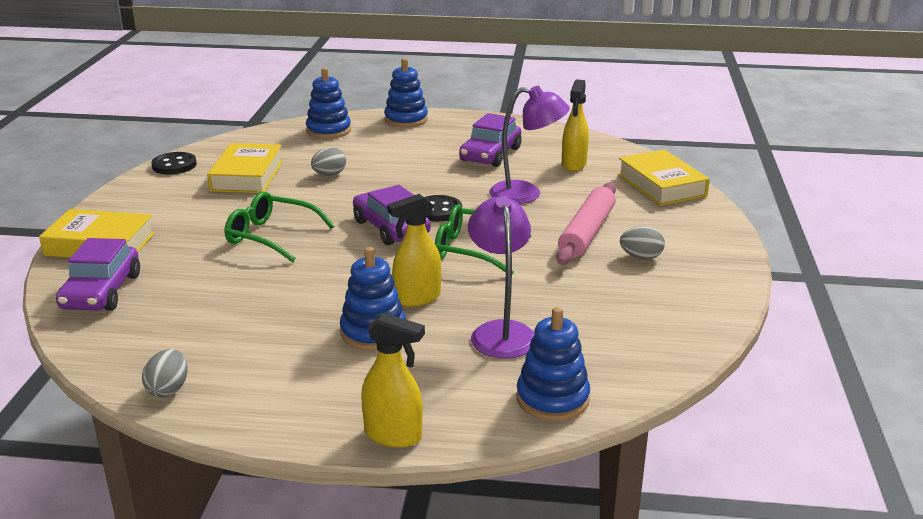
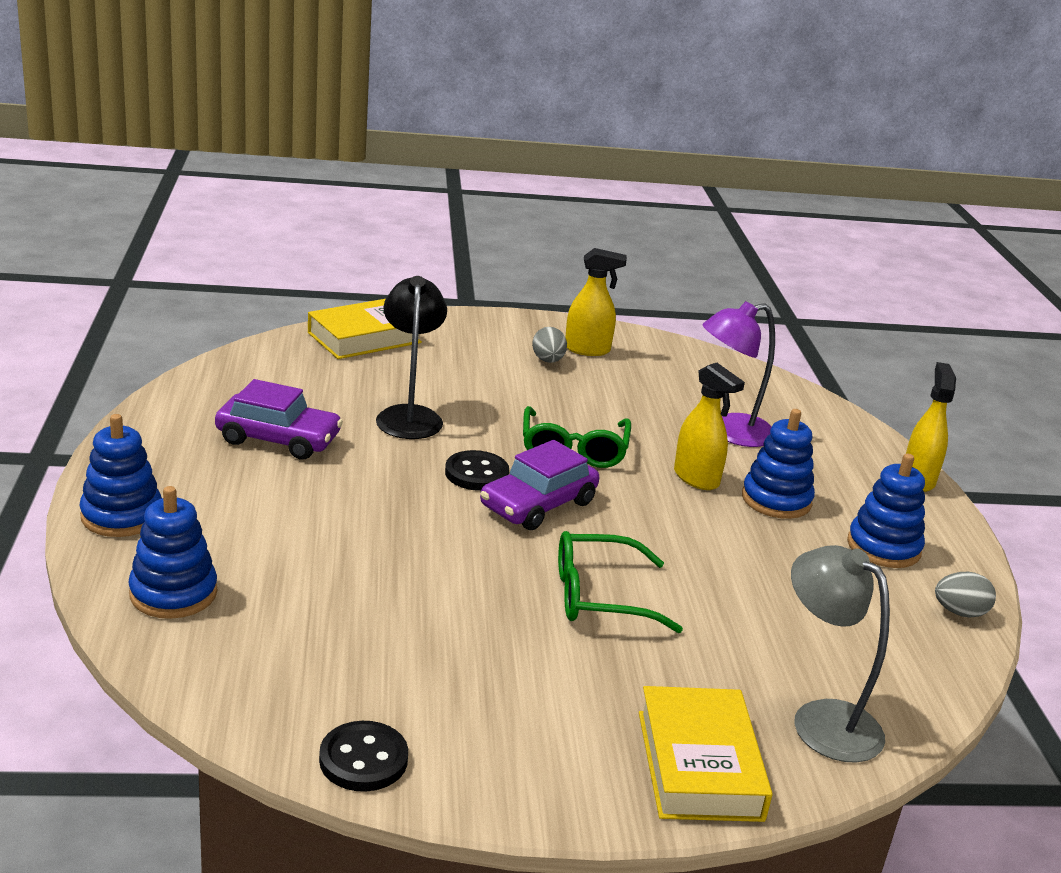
camera: 105 degrees left, 0 degrees up
(102, 292) = (822, 719): purple car -> grey lamp
(247, 176) = (397, 656): yellow book -> none
(271, 236) = (600, 596): green glasses -> green glasses turned 75 degrees clockwise
(329, 174) = (376, 571): grey egg -> none
(526, 194) = (409, 416): purple lamp -> black lamp
(552, 399) = (814, 411): blue stacking toy -> blue stacking toy (883, 547)
(574, 165) = (309, 383): yellow spray bottle -> yellow spray bottle (588, 350)
(586, 232) = (503, 384): pink rolling pin -> none

